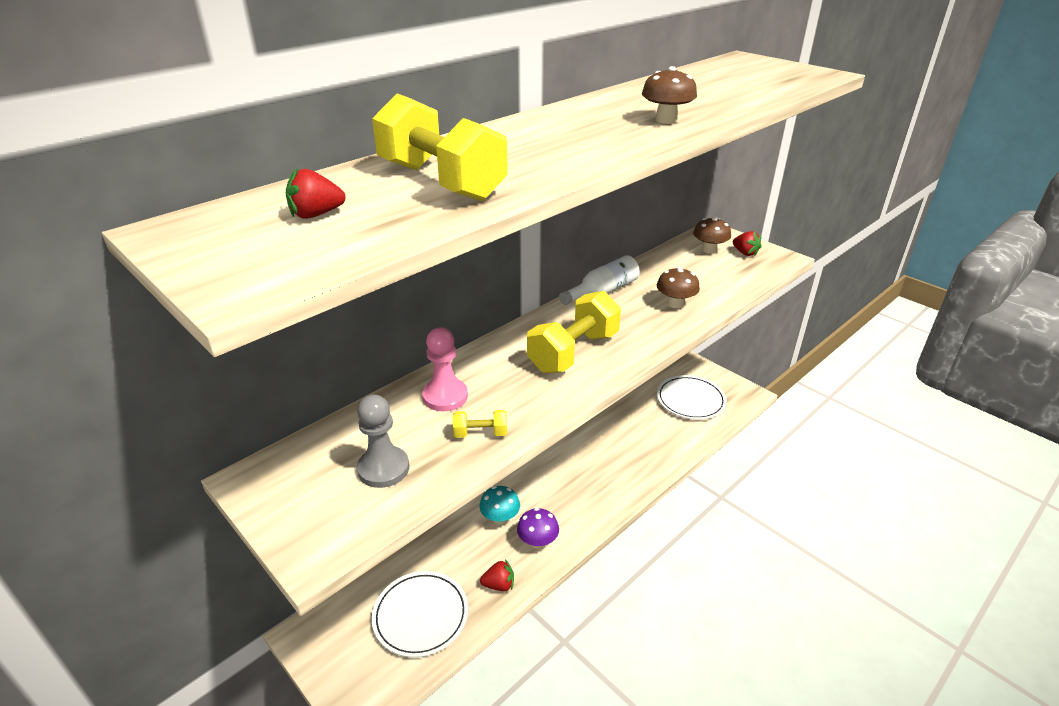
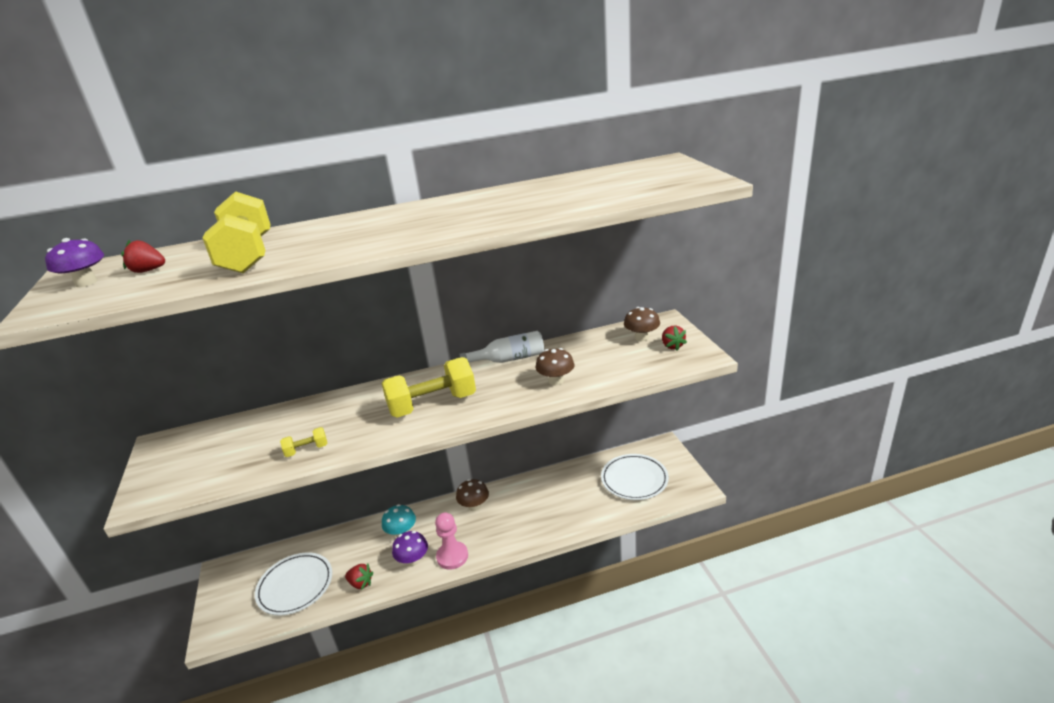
camera: 30 degrees right, 5 degrees down
(235, 242) = (86, 283): none -> purple mushroom
(383, 468) = (228, 457): grey pawn -> none
(445, 396) = (314, 417): pink pawn -> pink pawn (452, 556)
(480, 433) = (307, 450): yellow dumbbell -> yellow dumbbell turned 45 degrees counterclockwise
(666, 120) = (480, 219): brown mushroom -> brown mushroom (474, 506)

